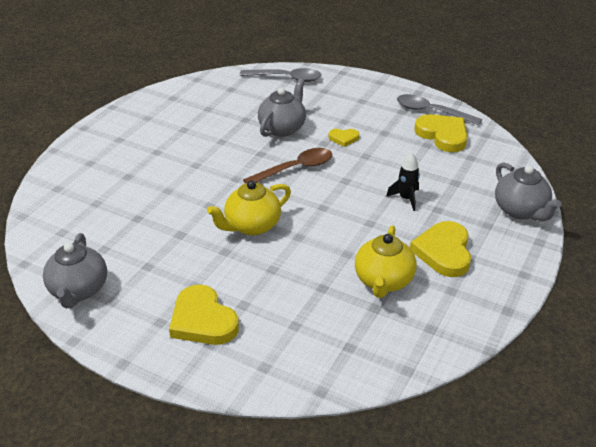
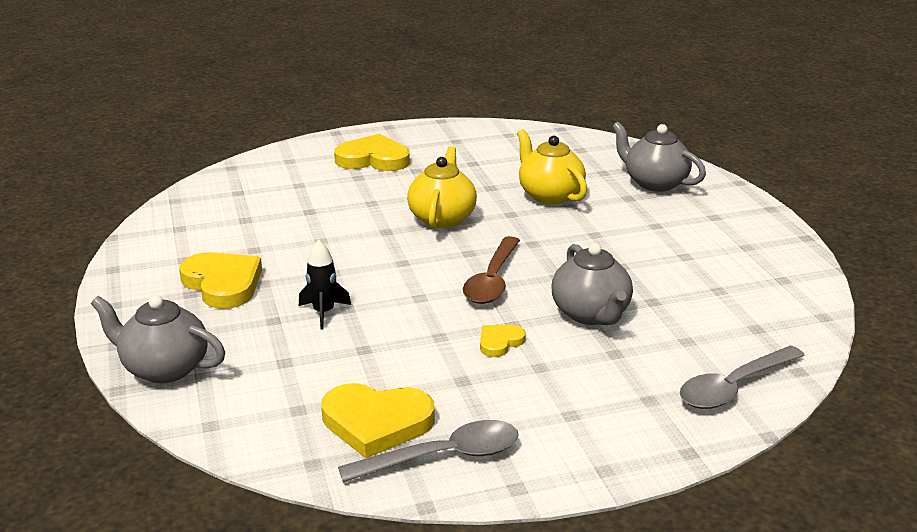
camera: 135 degrees right, 10 degrees down
(79, 290) = (490, 135): grey teapot -> grey teapot (654, 183)
(383, 281) = (259, 237): yellow teapot -> yellow teapot (549, 195)

